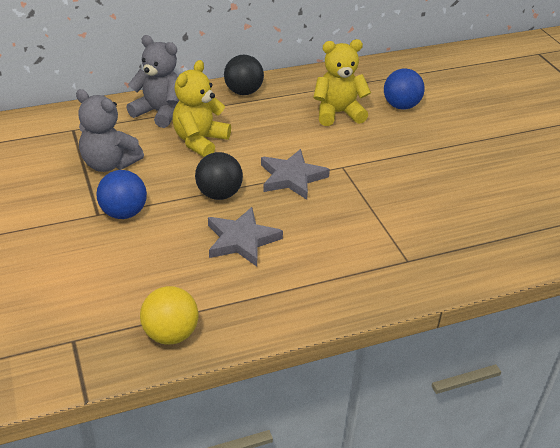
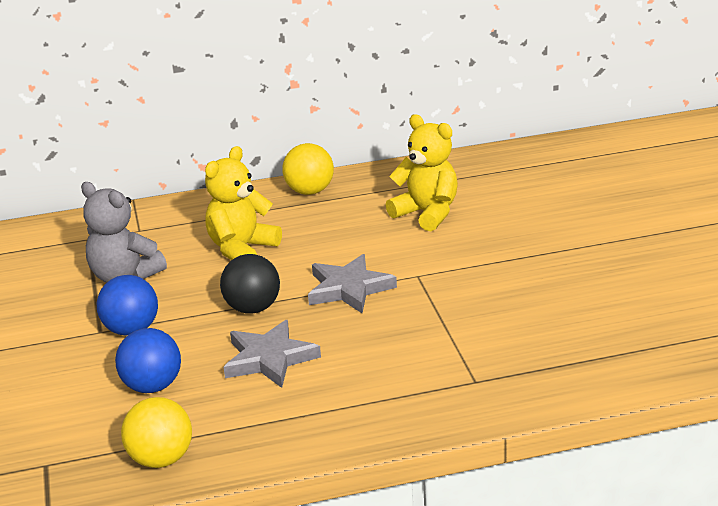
camera: 10 degrees right, 10 degrees down
(159, 112) = (198, 217): grey teddy bear -> none
(243, 92) = (309, 191): black ball -> yellow ball
(338, 113) = (427, 213): yellow teddy bear -> yellow teddy bear turned 45 degrees clockwise
(401, 106) = (513, 203): blue ball -> blue ball (152, 386)

